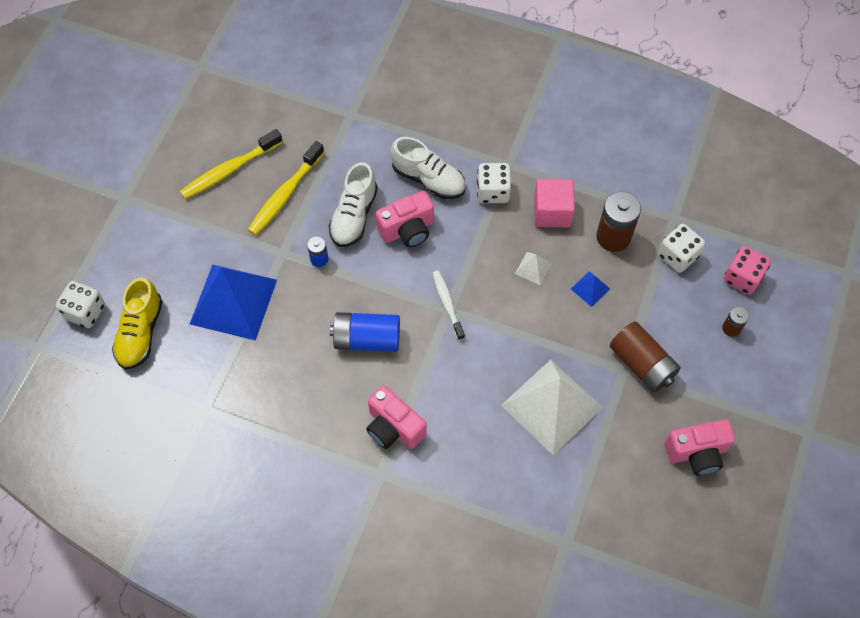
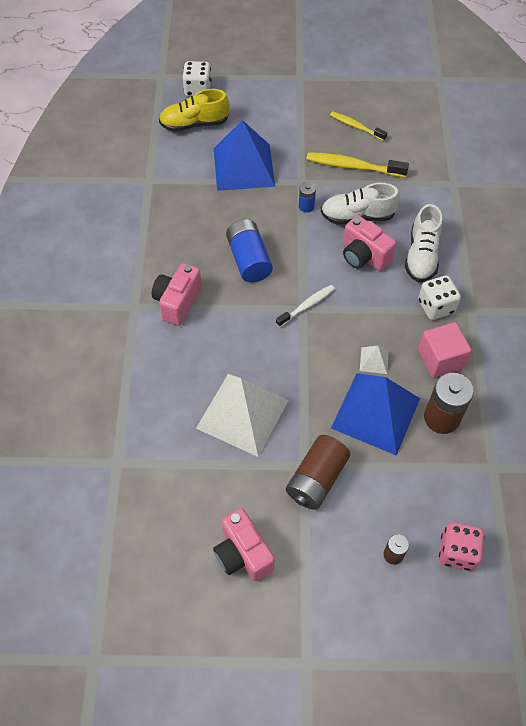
camera: 70 degrees right, 5 degrees down
(229, 170) = (356, 126): yellow toothbrush -> yellow toothbrush, size x0.65
(590, 289) = (375, 413): blue pyramid -> blue pyramid, size x2.43
(677, 256) = (450, 482): white dice -> none

